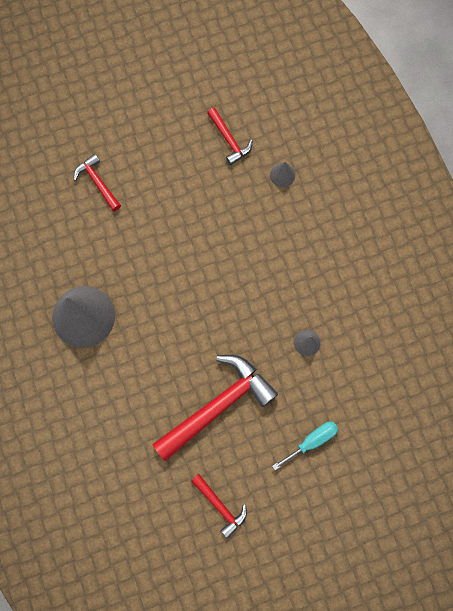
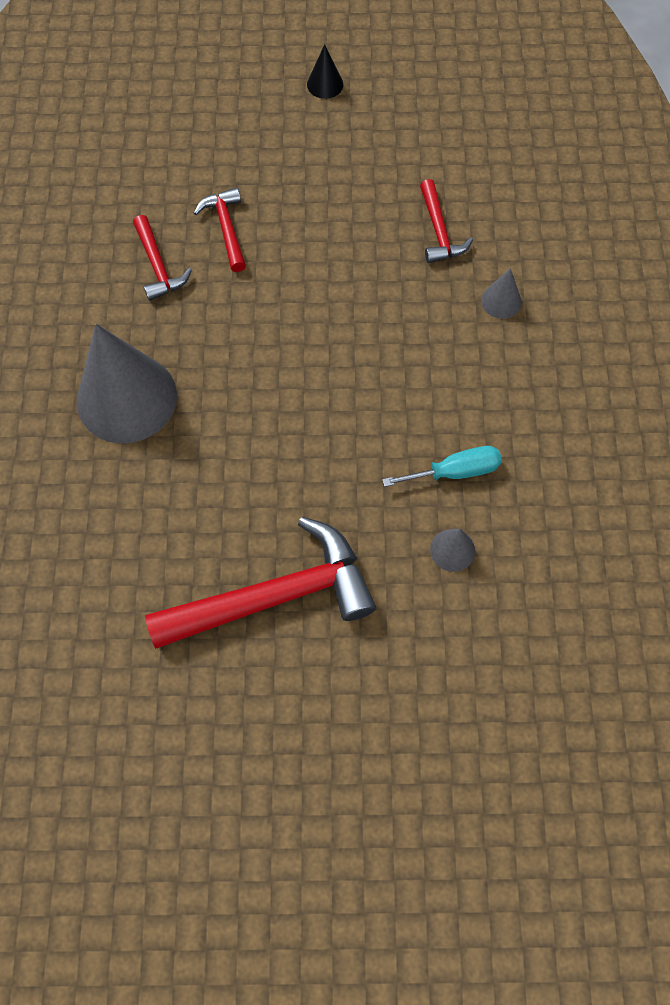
camera: 20 degrees right, 10 degrees down
(119, 56) = (325, 84): none -> black cone
(220, 506) = (215, 756): red hammer -> red hammer (158, 266)
(312, 441) = (405, 706): turquoise screwdriver -> turquoise screwdriver (455, 471)

